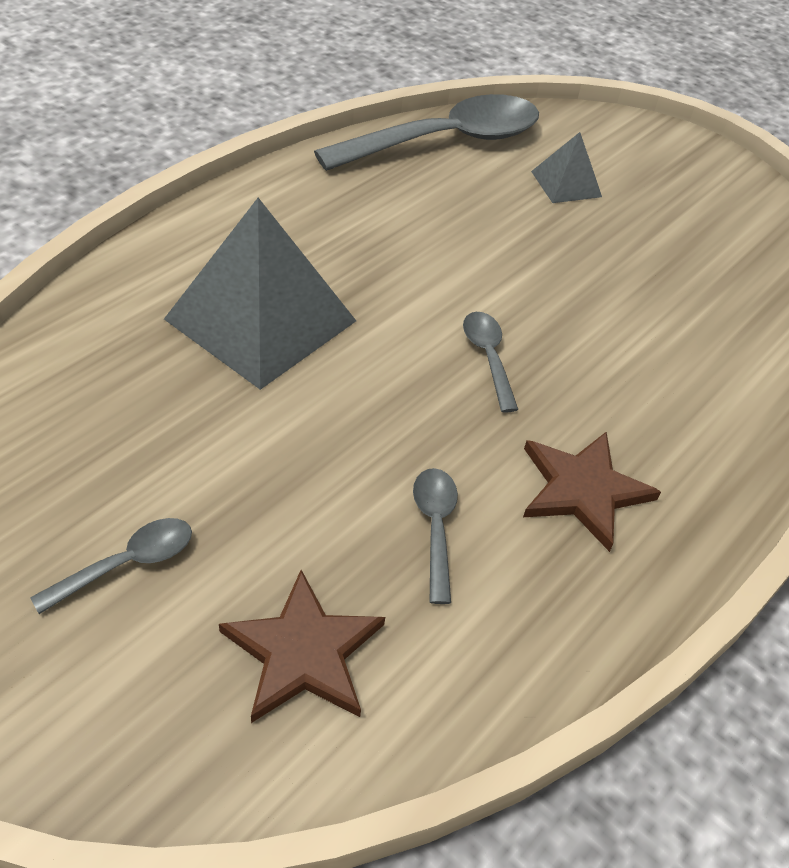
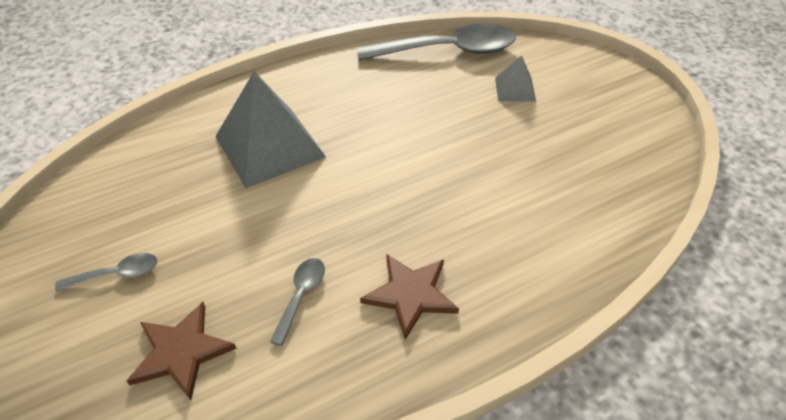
camera: 25 degrees right, 0 degrees up
(488, 357) = (396, 195): grey spoon -> none

